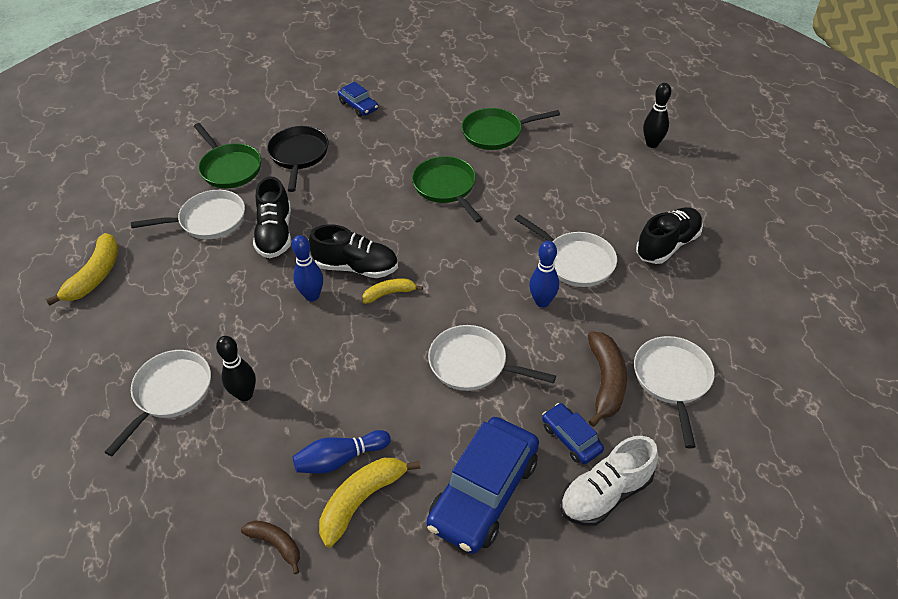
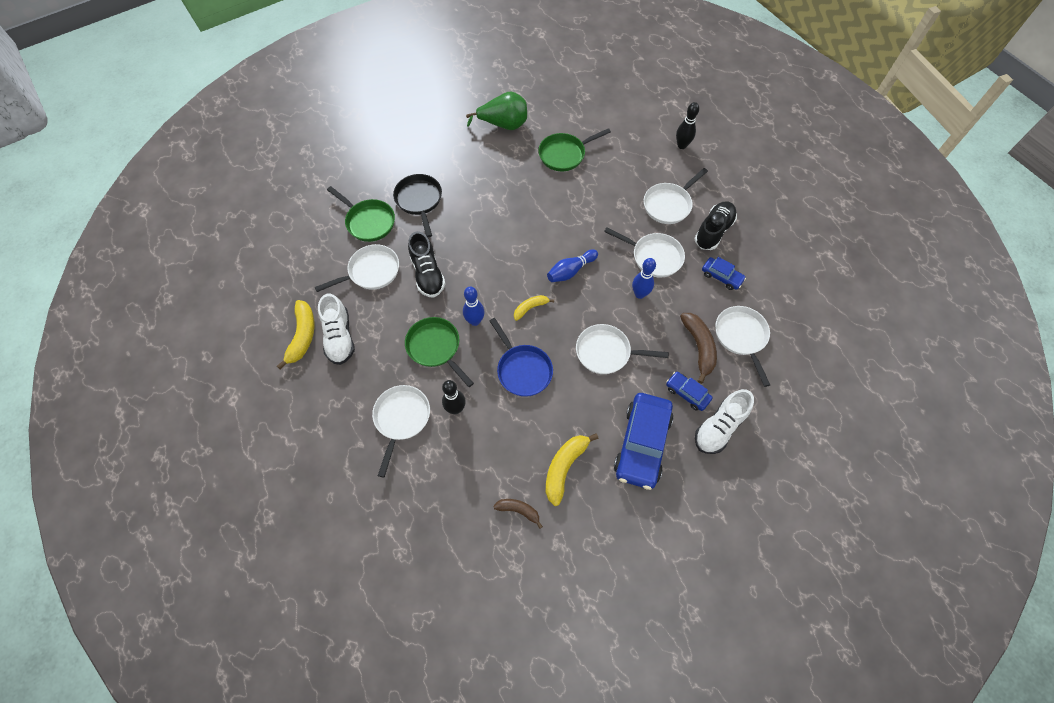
camera: 15 degrees left, 15 degrees up
(138, 285) = (339, 337): none -> white shoe
(340, 459) = (539, 442): blue bowling pin -> blue bowling pin (570, 271)
(351, 364) = (522, 369): none -> blue pan
(356, 267) = (499, 291): black shoe -> none
(358, 106) = (450, 146): blue car -> blue car (721, 276)
(432, 93) = (503, 125): none -> green pear
(446, 187) = (542, 210): green pan -> green pan (436, 348)
(615, 205) = (669, 204): none -> white pan

